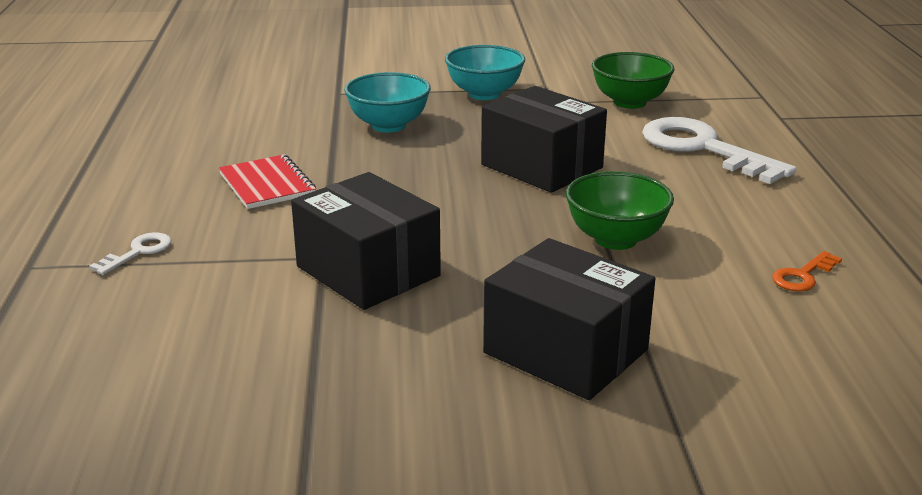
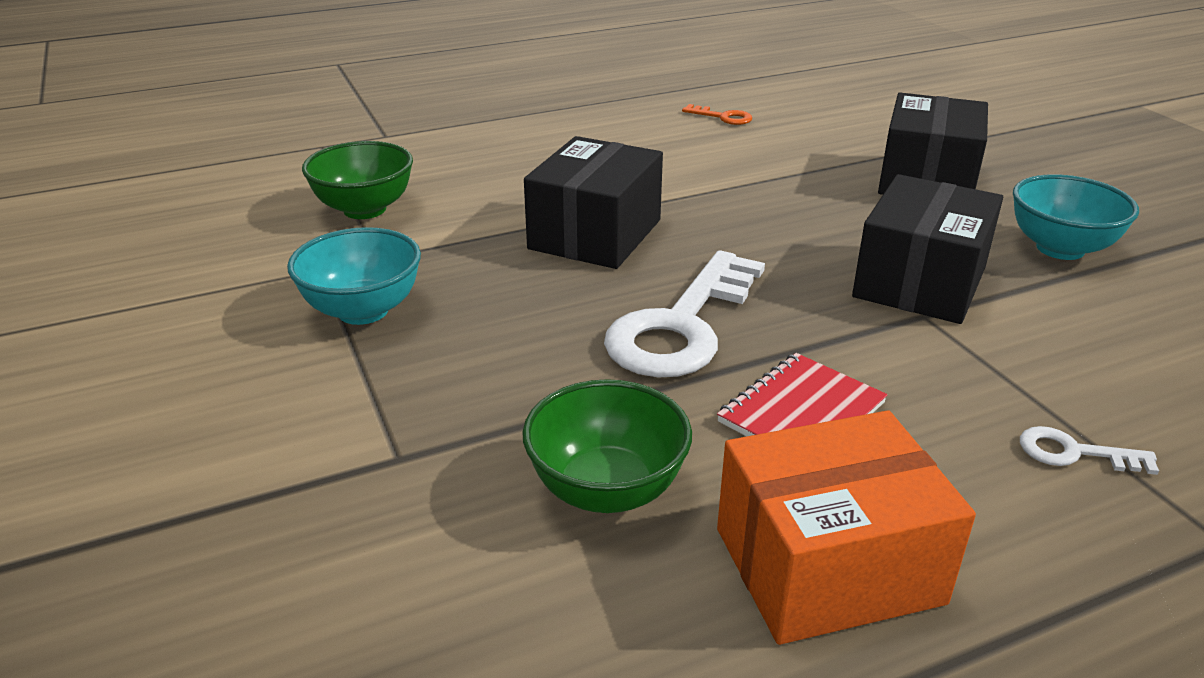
camera: 110 degrees left, 5 degrees up
(159, 162) = (828, 565): none -> orange box
(388, 125) = (528, 364): turquoise bowl -> turquoise bowl (1060, 248)
(615, 239) = (731, 181): green bowl -> green bowl (607, 490)
(703, 149) = (492, 162): white key -> white key (682, 325)

